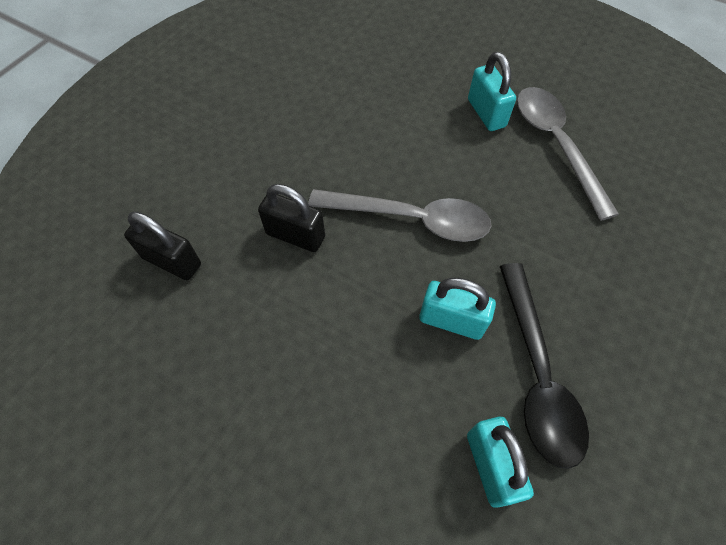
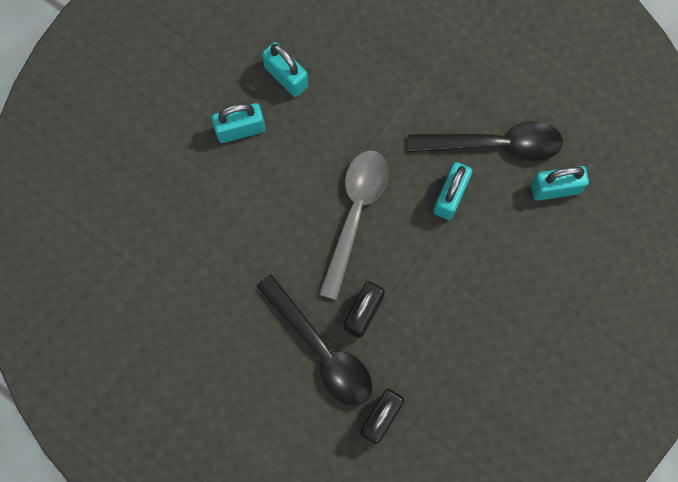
camera: 85 degrees left, 15 degrees up
(253, 199) = (321, 349): none -> black spoon
(556, 145) = (286, 77): grey spoon -> turquoise padlock

